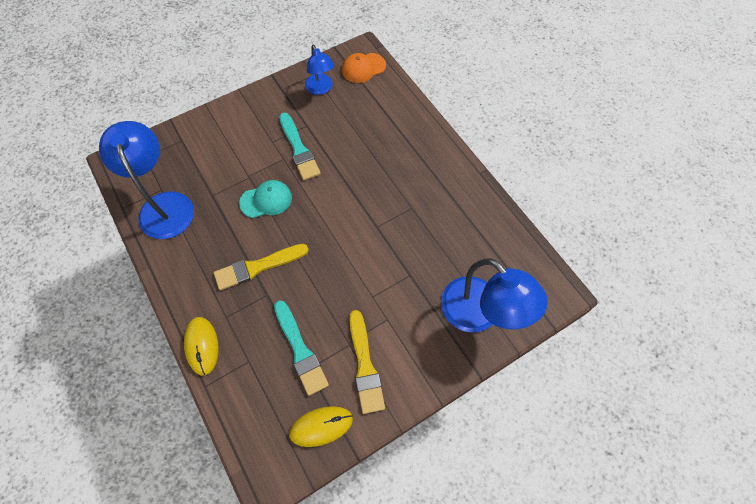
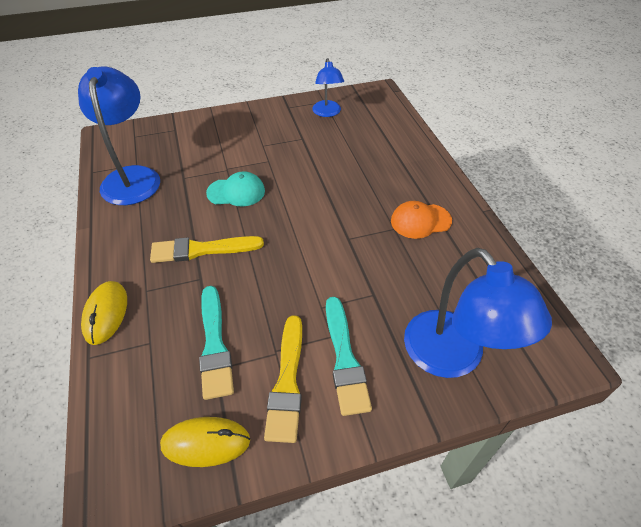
camera: 15 degrees right, 15 degrees down
(299, 149) = (287, 156): turquoise brush -> turquoise brush (344, 359)
(363, 68) = (376, 104): orange cap -> orange cap (420, 221)

